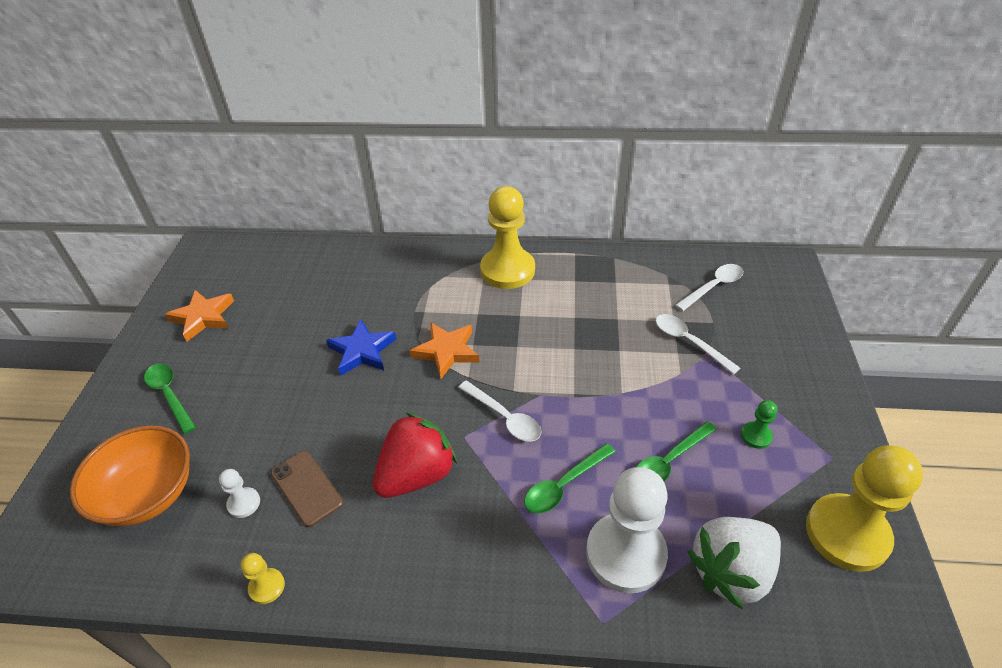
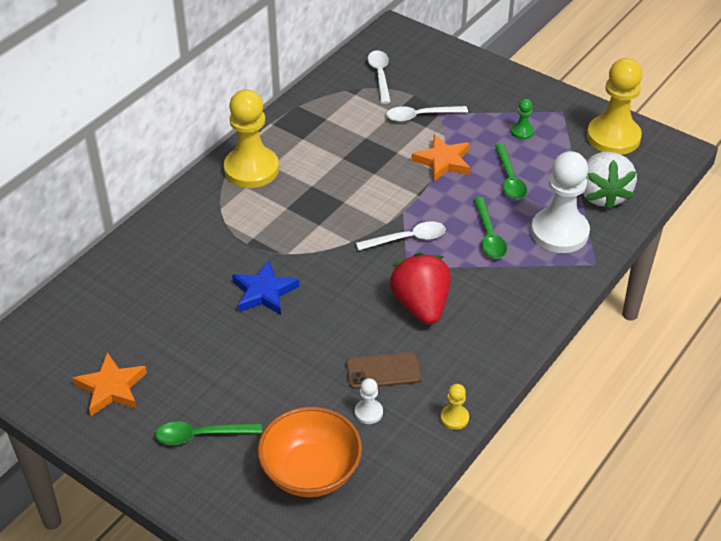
camera: 60 degrees left, 0 degrees up
(447, 351) = (312, 242): orange star -> orange star (443, 161)

